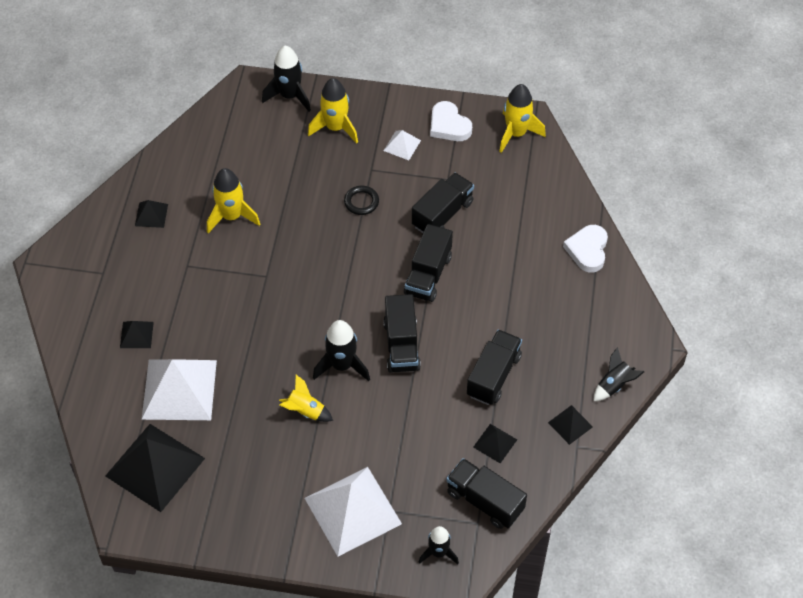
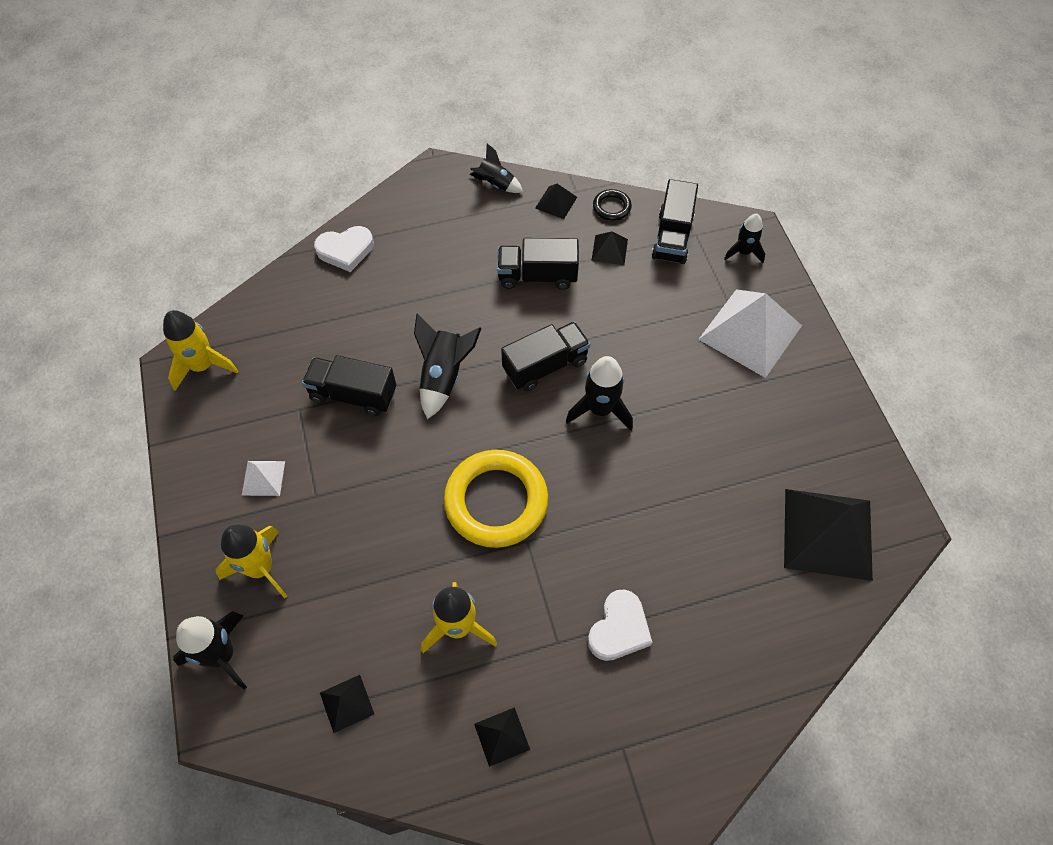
camera: 115 degrees left, 5 degrees up
(136, 334) = (685, 649): black pyramid -> black pyramid (346, 703)
(179, 389) = (725, 559): white pyramid -> none
(305, 411) = (673, 419): yellow rocket -> none
(306, 269) = (496, 501): none -> yellow ring
(361, 202) = (370, 485): black ring -> black ring (611, 207)
(428, 275) = (444, 376): black truck -> black rocket
(449, 125) = (212, 439): white heart -> white heart (619, 629)

